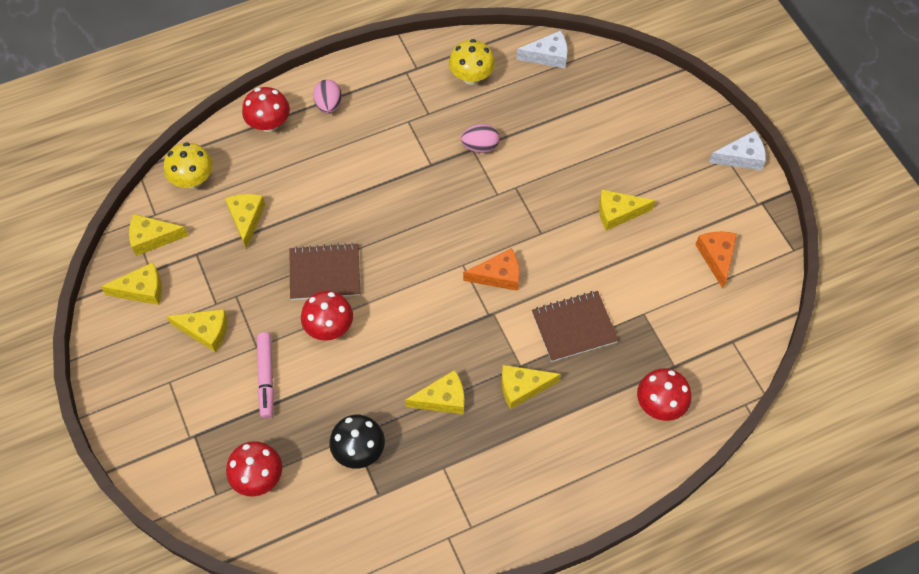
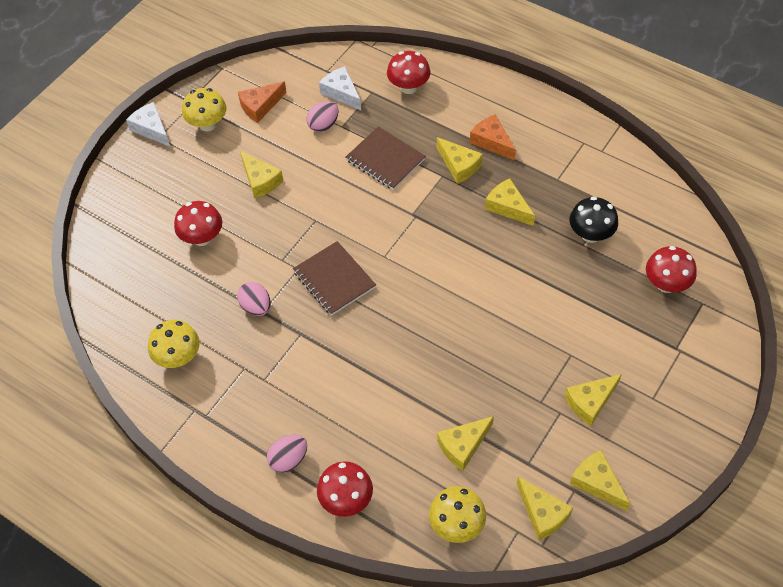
camera: 120 degrees left, 5 degrees down
(205, 331) = (590, 402): yellow cheese -> yellow cheese turned 105 degrees counterclockwise
(266, 377) = (589, 330): pink marker -> none
(325, 273) = (467, 348): brown notebook -> brown notebook (334, 279)
(329, 327) = (512, 314): red mushroom -> red mushroom (202, 237)
(498, 276) = (377, 227): orange cheese -> orange cheese (492, 142)
(548, 56) = (116, 309): white cheese -> white cheese (341, 93)
(655, 298) = (323, 125): none -> pink egg
(719, 203) = (208, 124): none -> yellow mushroom

